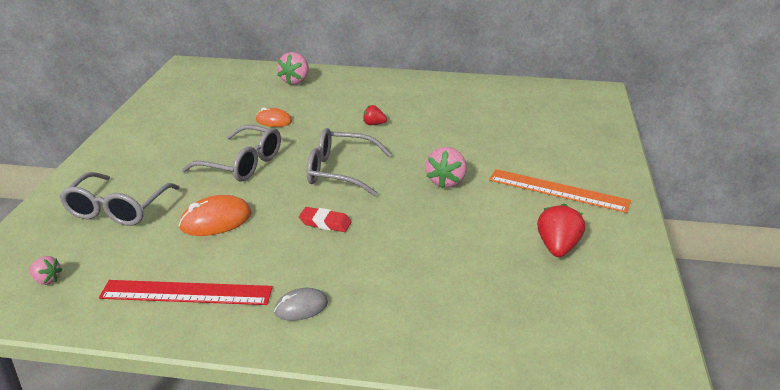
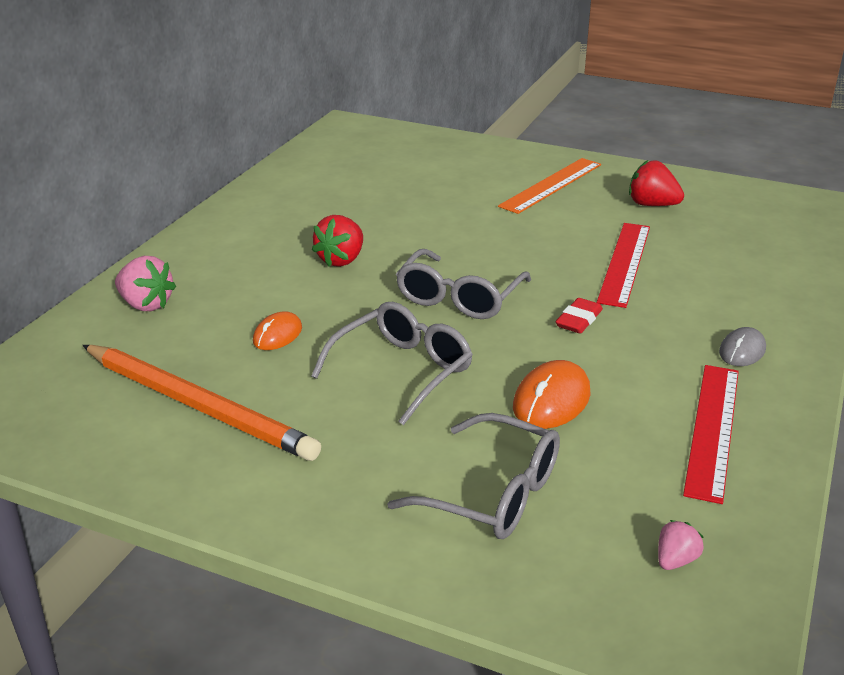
camera: 75 degrees left, 0 degrees up
(199, 113) = (198, 405): none -> orange pencil
(216, 220) = (551, 400): orange mouse -> orange mouse turned 45 degrees clockwise
(301, 307) = (742, 351): grey mouse -> grey mouse turned 45 degrees clockwise
(373, 124) = (341, 260): red strawberry -> red strawberry, size x1.73
(429, 238) = (624, 263): none -> red ruler
(446, 181) = (511, 236): pink strawberry -> none

